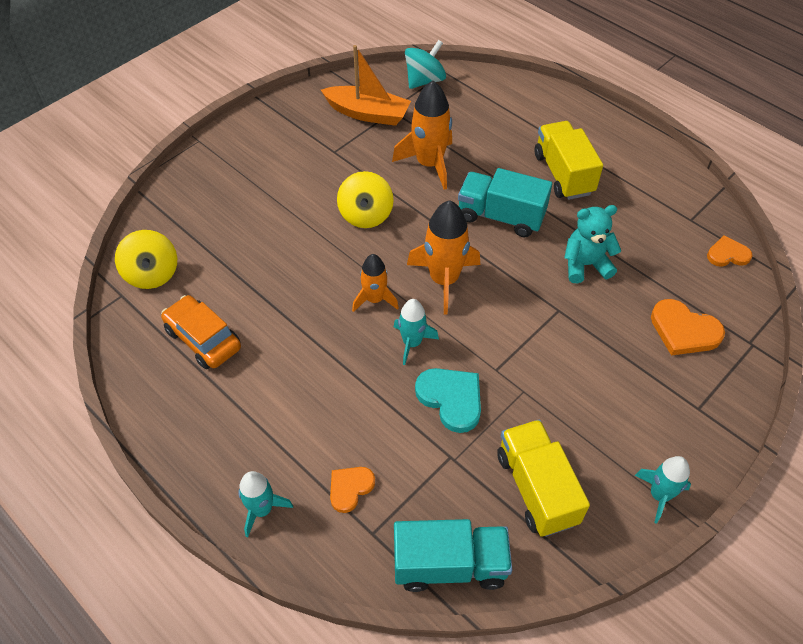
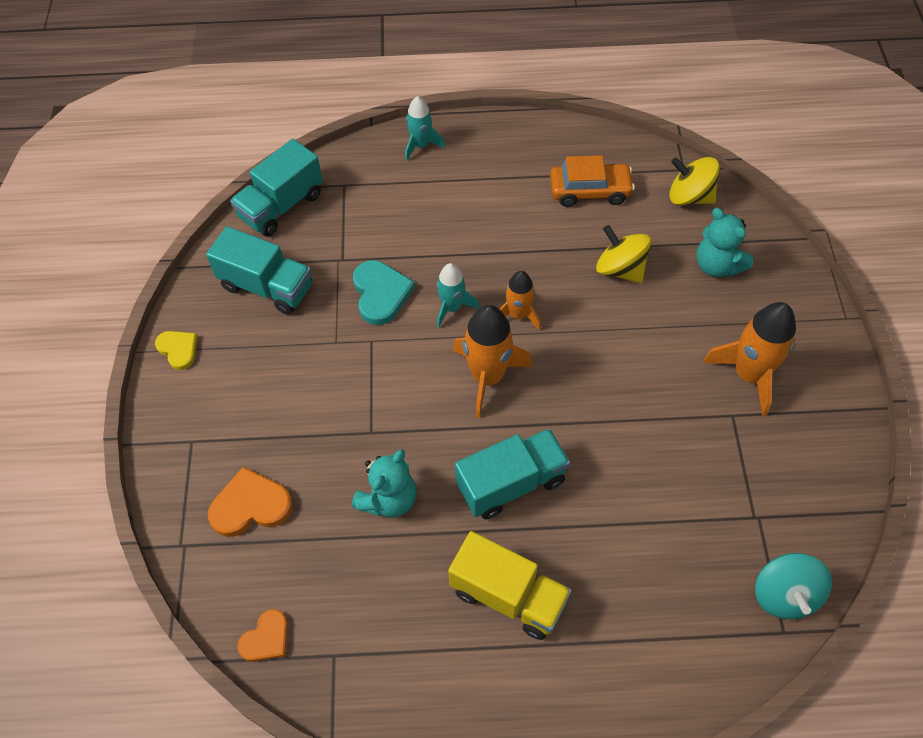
camera: 135 degrees right, 5 degrees up
(212, 221) = (717, 265): none -> turquoise teddy bear
(350, 488) = (384, 194): orange heart -> none
(366, 215) = (619, 377): yellow spinning top -> yellow spinning top (620, 269)
(368, 113) = (769, 489): orange boat -> none
(429, 164) = (639, 483): orange rocket -> orange rocket (749, 375)
(451, 399) = (381, 293): turquoise heart -> turquoise heart turned 105 degrees counterclockwise
(536, 488) = (267, 286): yellow truck -> turquoise truck
(659, 495) = (178, 349): turquoise rocket -> yellow heart

